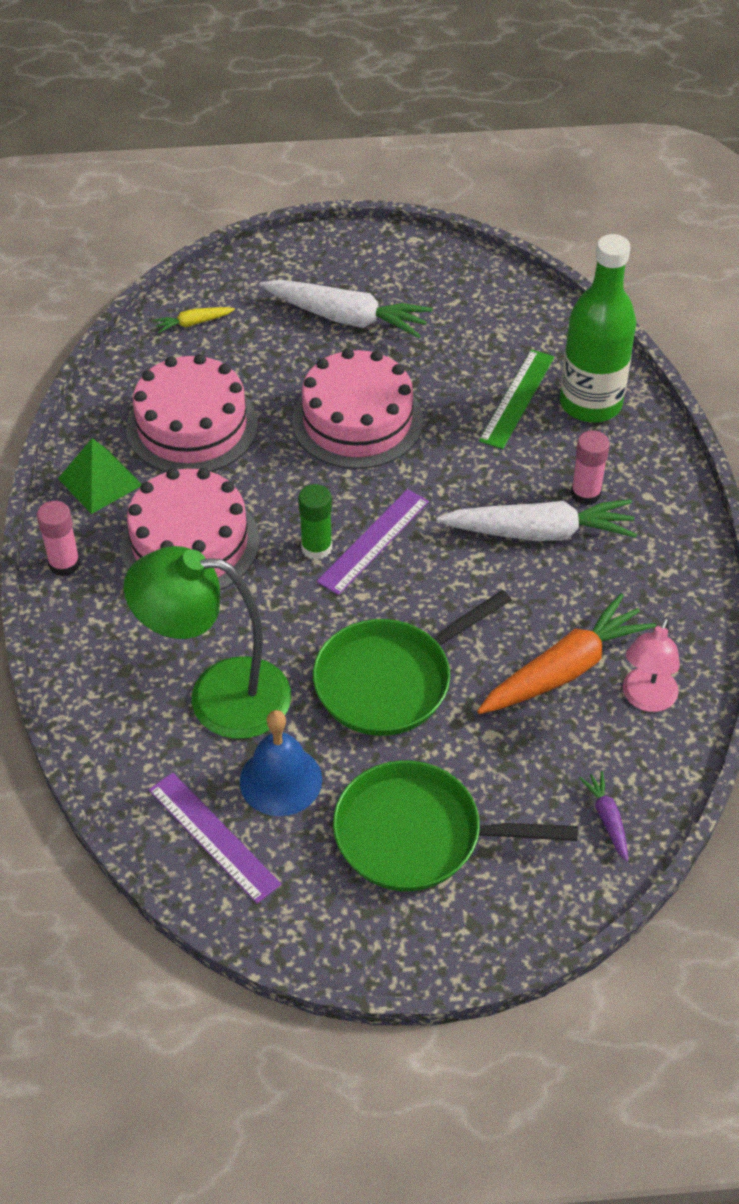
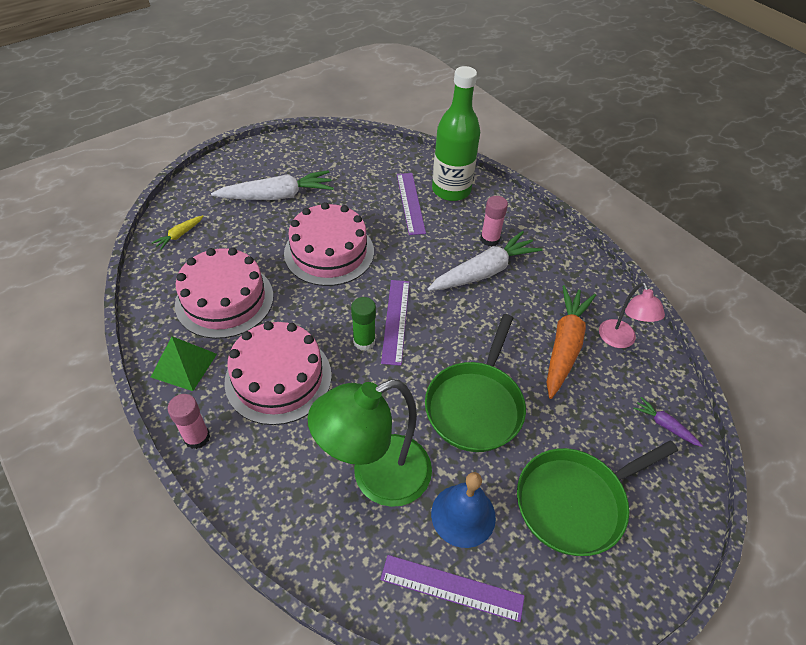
camera: 35 degrees left, 0 degrees up
(517, 398) = (410, 203): green ruler -> purple ruler

